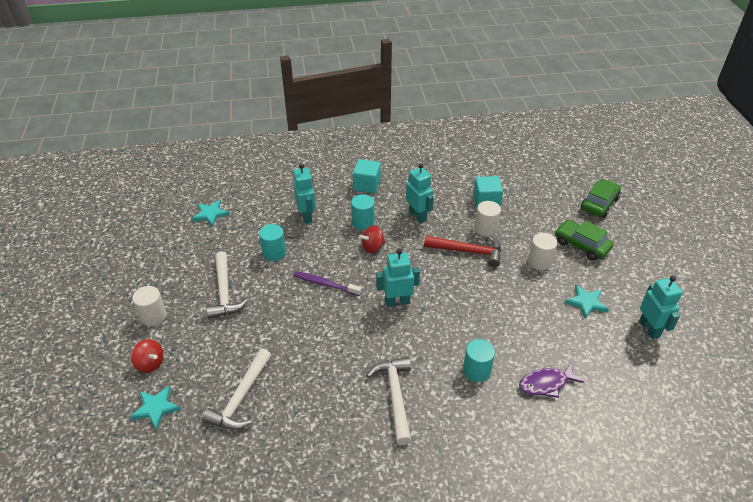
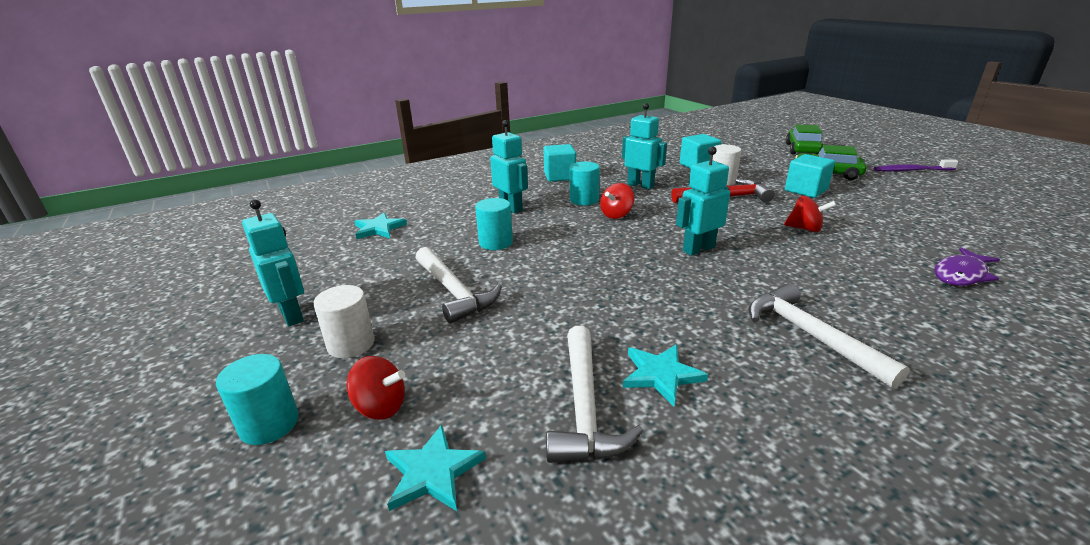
camera: 20 degrees left, 15 degrees down
(325, 284) = (591, 254): purple toothbrush -> purple toothbrush (911, 170)
(476, 370) = (871, 283): turquoise cylinder -> turquoise cylinder (269, 424)
(490, 305) = (805, 229): none -> red spinning top
(539, 261) = (806, 190): white cylinder -> turquoise cube
(586, 302) = (893, 206): turquoise star -> turquoise star (661, 375)
(649, 329) = (980, 210): turquoise robot -> turquoise robot (292, 315)

